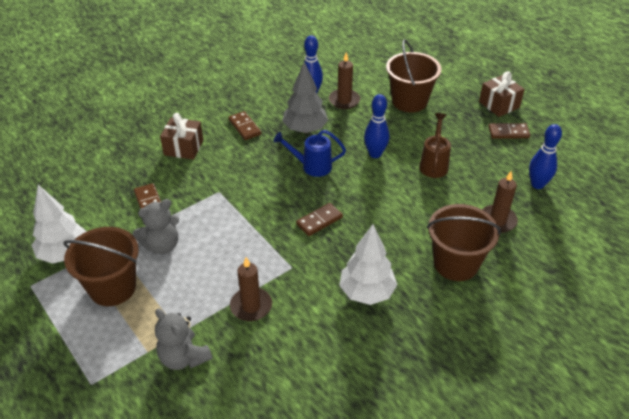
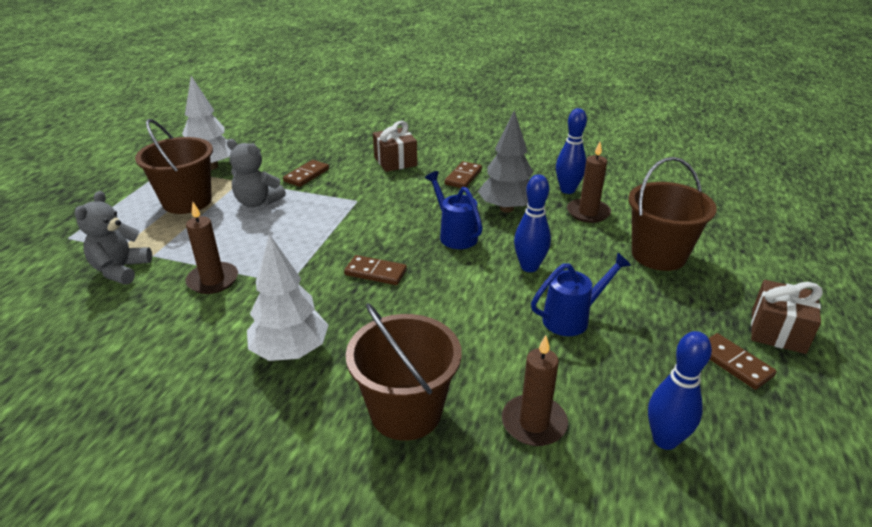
camera: 55 degrees right, 10 degrees down
(434, 164) = (571, 318): brown watering can -> blue watering can

